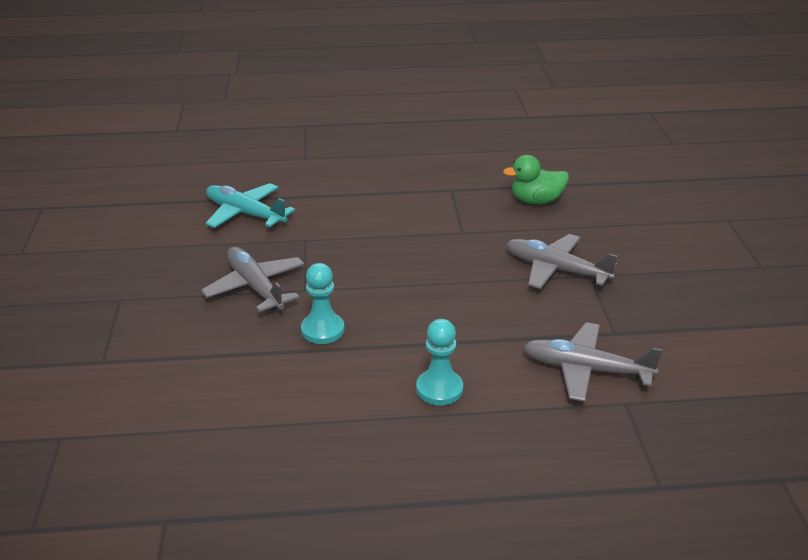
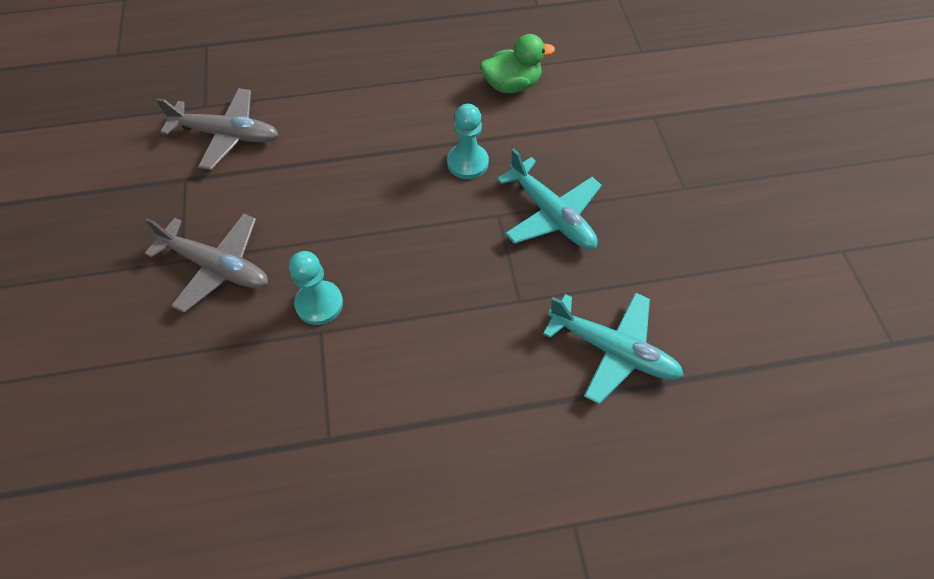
camera: 175 degrees right, 25 degrees up
(255, 287) = (551, 214): grey plane -> turquoise plane
(439, 389) = (357, 108): turquoise pawn -> turquoise pawn (319, 304)
(536, 201) = (204, 417): green duck -> green duck (512, 85)

